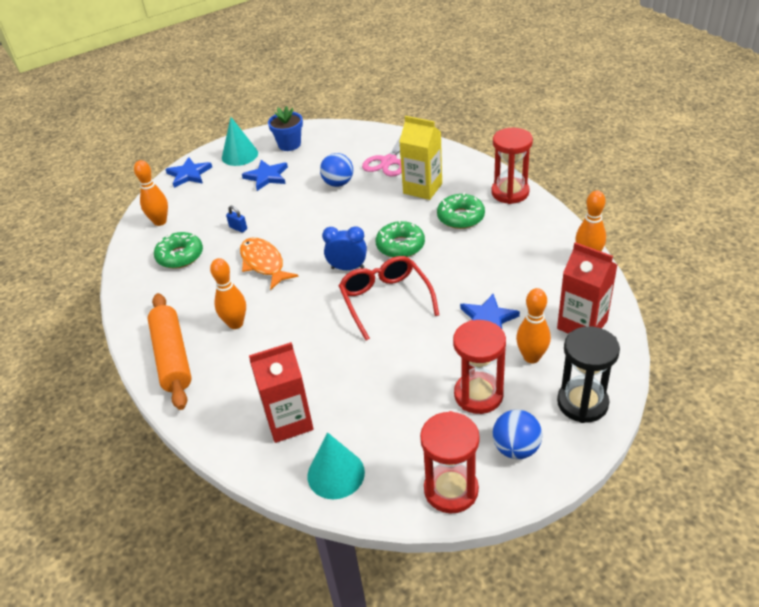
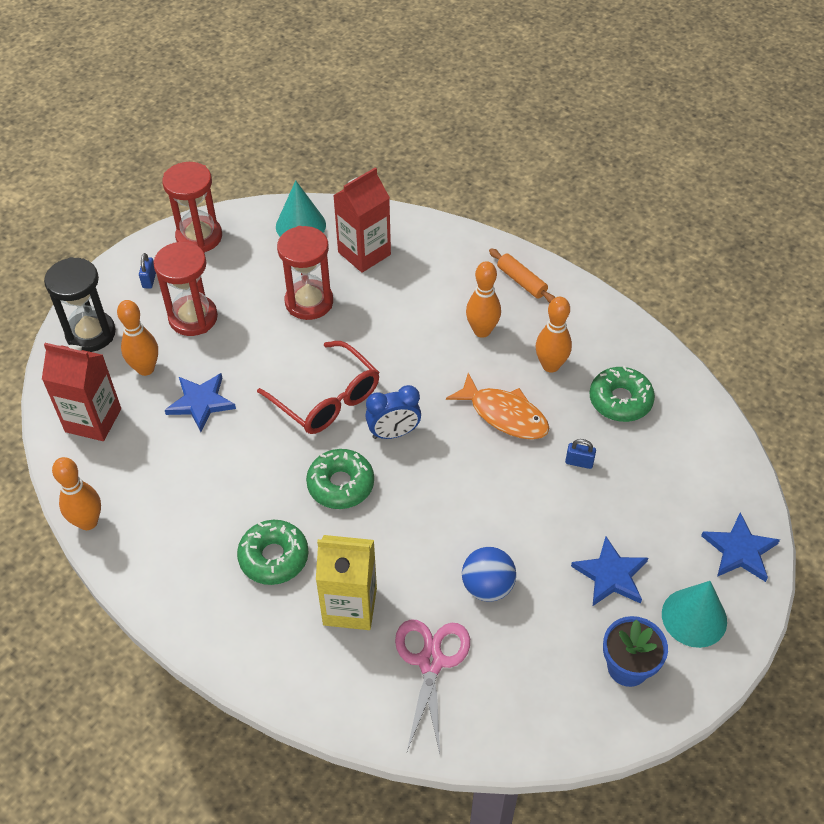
camera: 155 degrees right, 10 degrees up
(160, 222) = (697, 447): orange bowling pin -> orange bowling pin (550, 365)
(172, 357) = (521, 281): orange rolling pin -> orange rolling pin, size x0.54
(510, 192) = (211, 629): red hourglass -> red hourglass (309, 302)
(516, 448) = (149, 280): blue ball -> blue padlock

